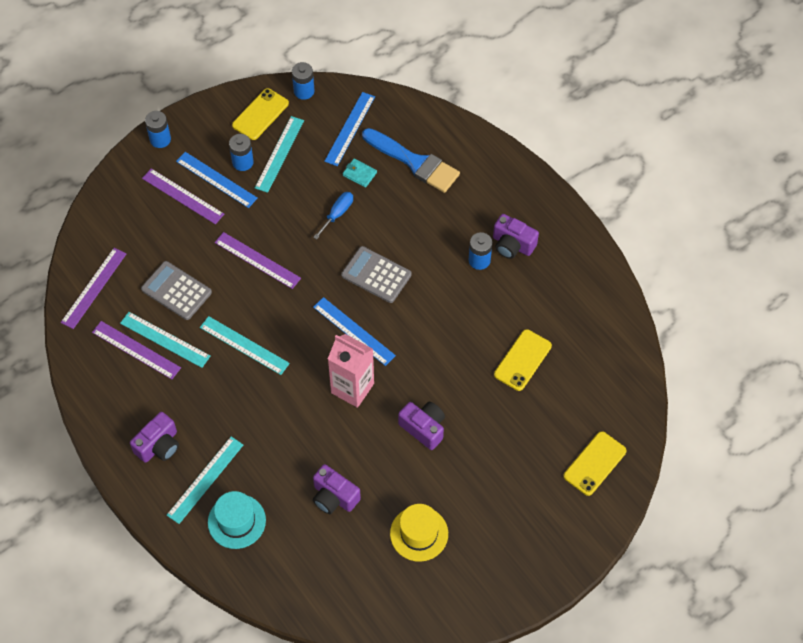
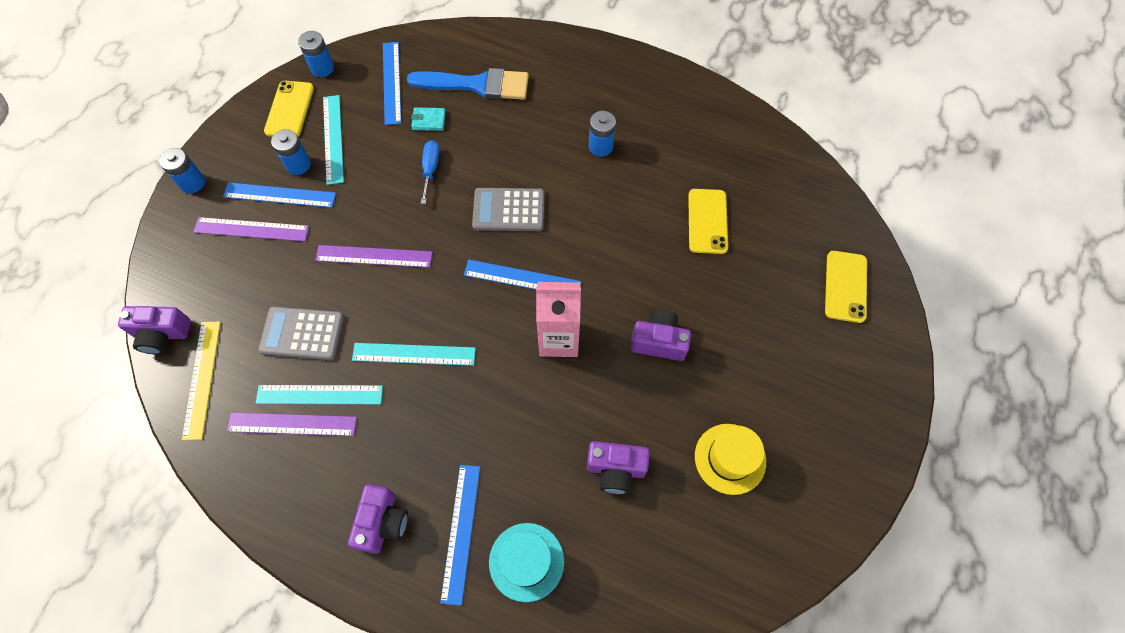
camera: 30 degrees left, 5 degrees up
(94, 288) = (202, 379): purple ruler -> yellow ruler
(205, 479) = (460, 532): turquoise ruler -> blue ruler
(512, 245) = (622, 117): purple camera -> purple camera (162, 334)

